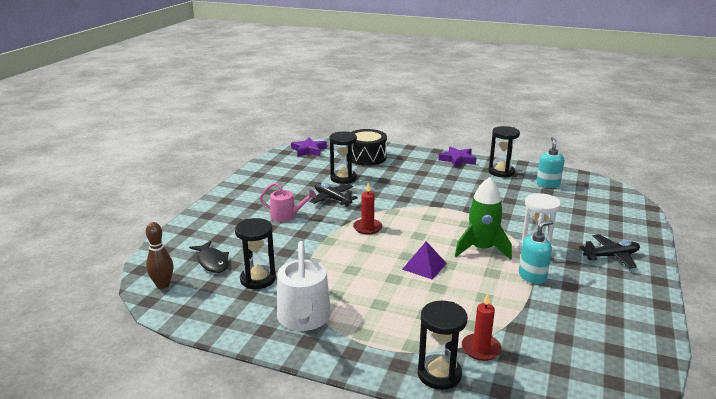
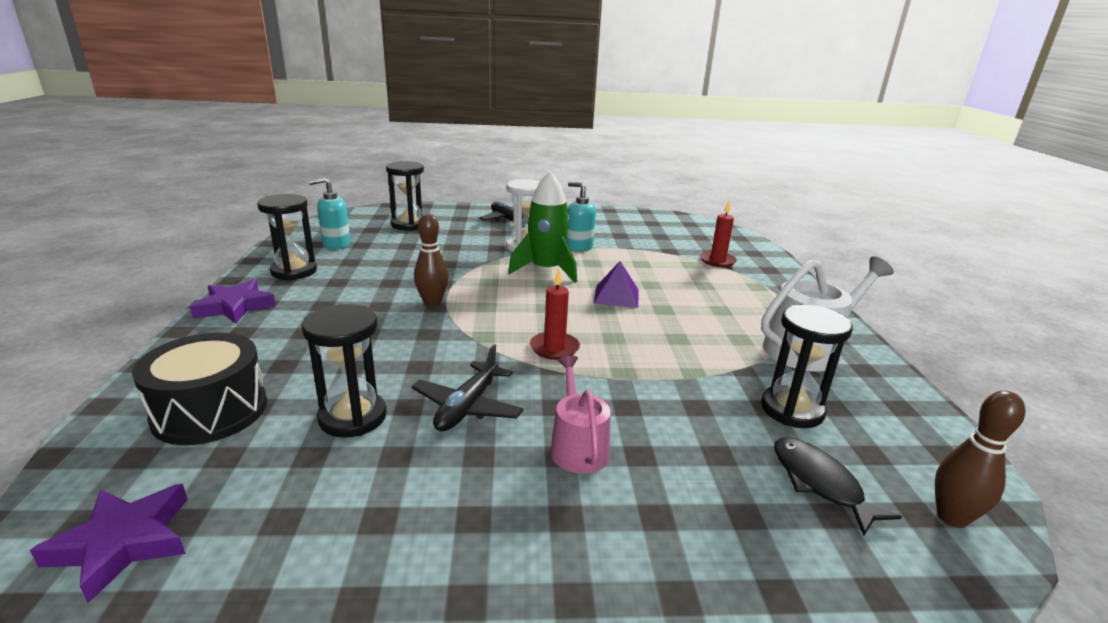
camera: 115 degrees left, 0 degrees up
(212, 262) = (819, 483): black fish -> black fish turned 60 degrees counterclockwise
(439, 374) = (772, 273): black hourglass -> black hourglass (409, 225)
(441, 203) = (432, 303): none -> brown bowling pin

